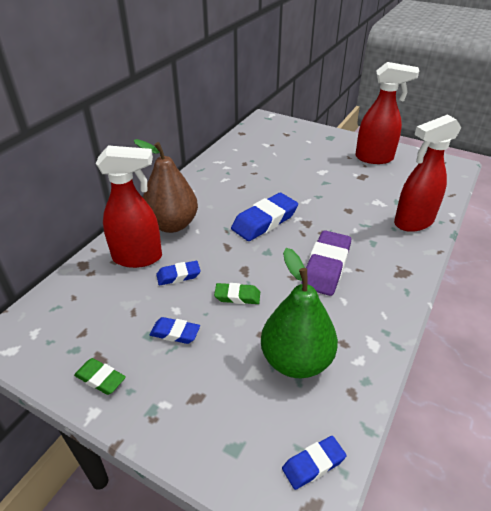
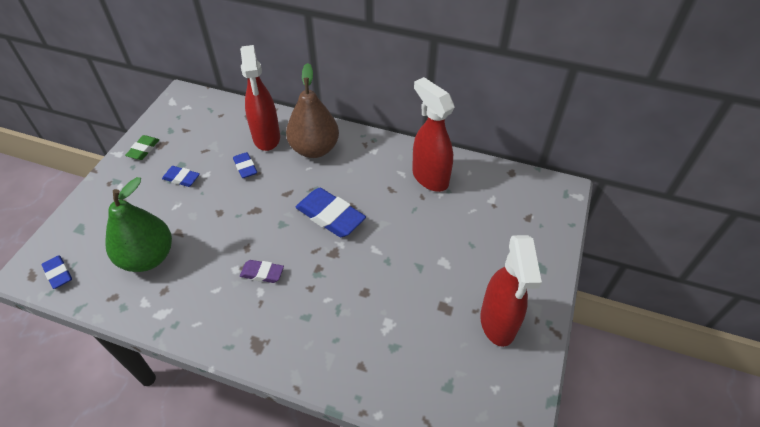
camera: 80 degrees right, 10 degrees up
(175, 333) = (181, 178): blue eraser -> blue eraser turned 75 degrees counterclockwise
(237, 296) = (220, 210): green eraser -> none
(326, 267) = (262, 273): purple eraser -> purple eraser, size x0.55
(413, 222) = (350, 362): red spray bottle -> red spray bottle (429, 177)

